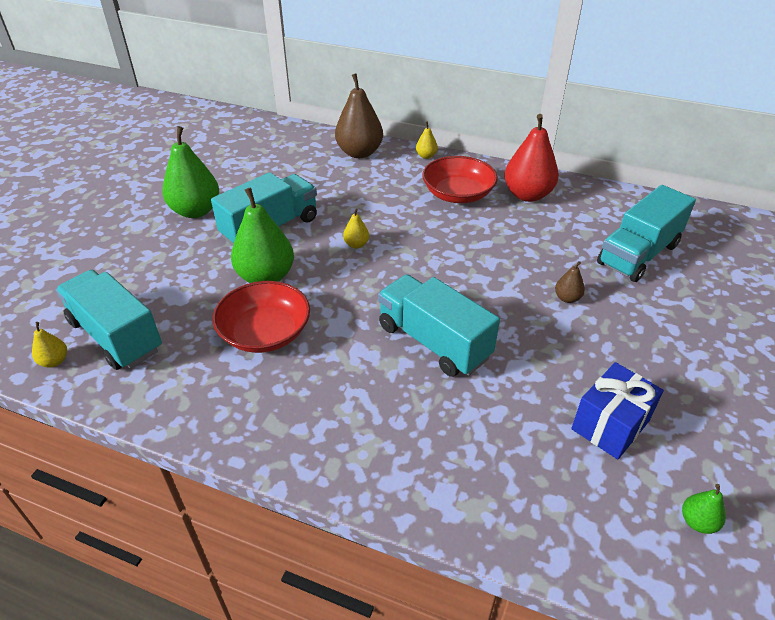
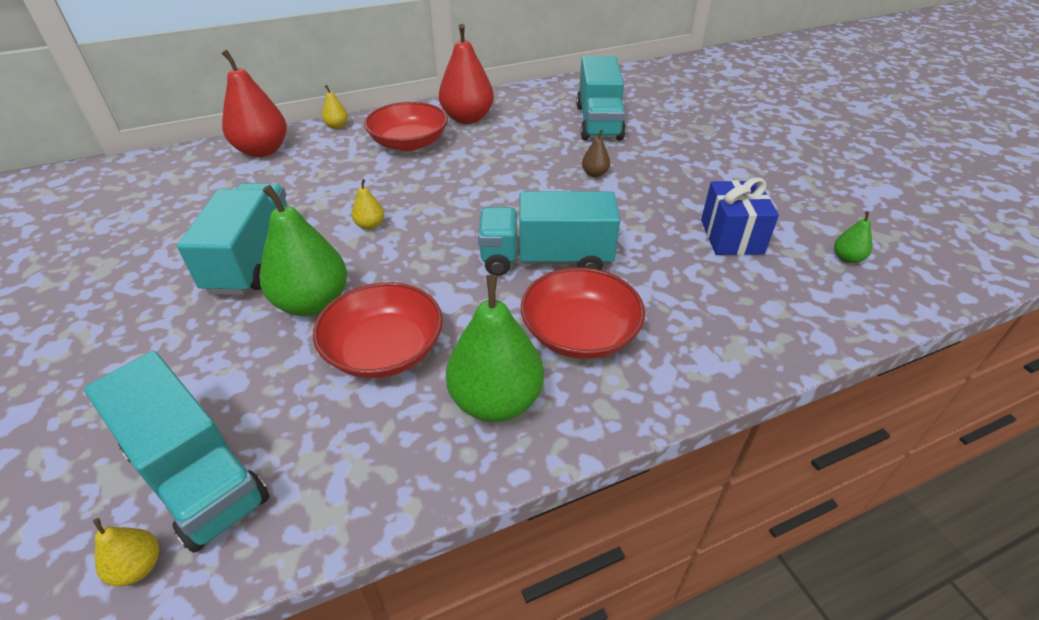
camera: 45 degrees left, 0 degrees up
(116, 336) = (196, 475): turquoise truck -> turquoise truck turned 135 degrees counterclockwise
(196, 211) = (126, 291): green pear -> green pear (496, 401)
(359, 153) = (262, 151): brown pear -> red pear
(384, 408) = (579, 333): none -> red bowl

